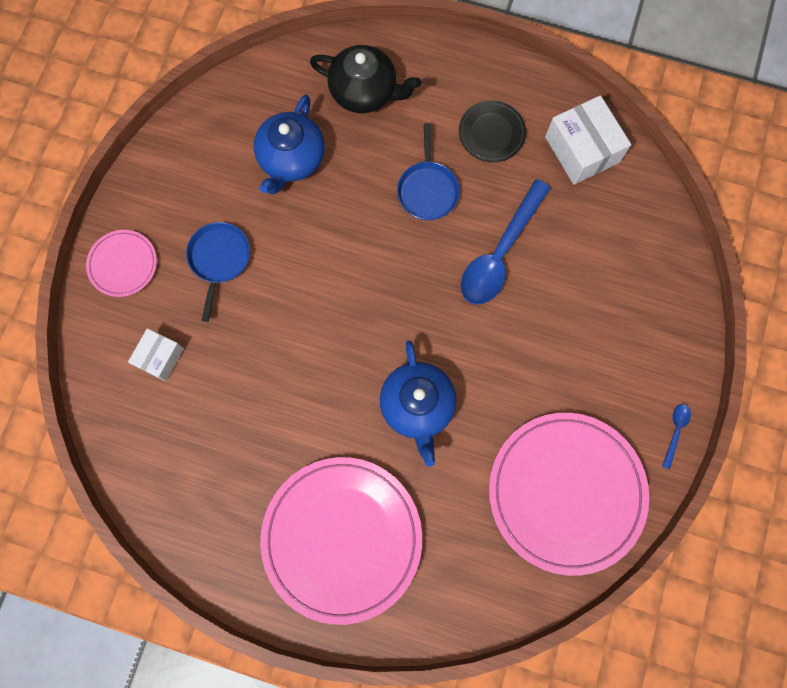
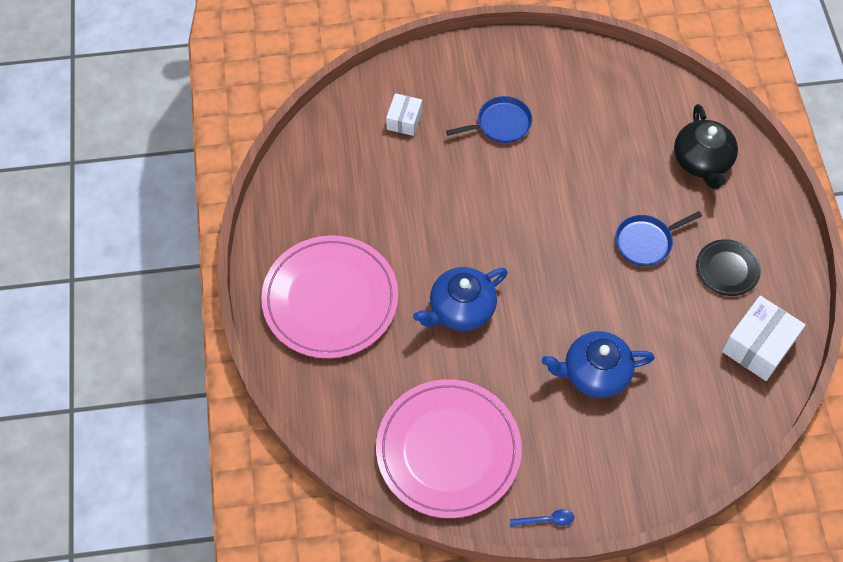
camera: 65 degrees right, 15 degrees down
(123, 264) = (461, 65): pink plate -> none
(160, 357) = (404, 120): white box -> white box turned 75 degrees counterclockwise
(291, 159) = (611, 136): blue teapot -> blue teapot (594, 373)
(500, 253) = (624, 318): blue spoon -> none

